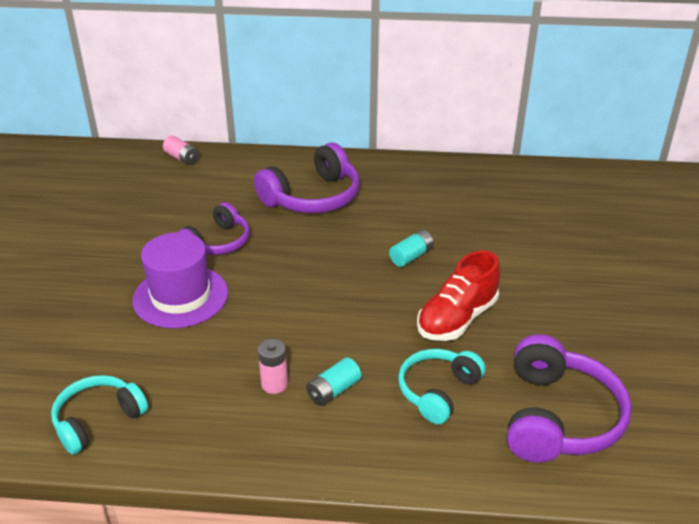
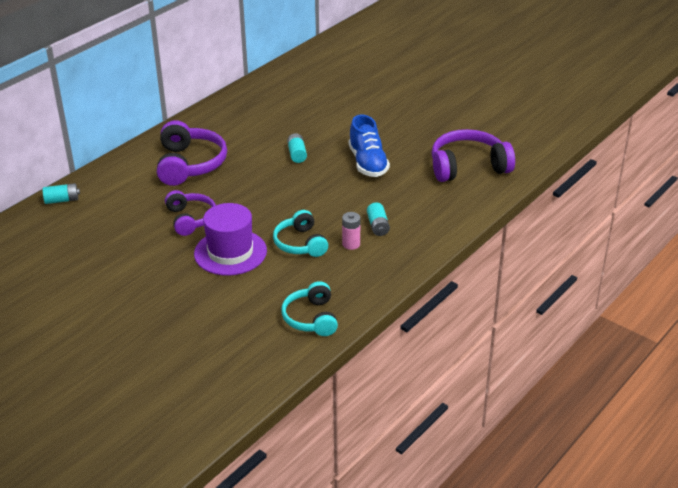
camera: 55 degrees left, 0 degrees up
(182, 158) = (62, 200): pink battery -> turquoise battery
(438, 391) = (414, 193): turquoise headphones -> turquoise headphones (300, 243)
(457, 319) = (368, 163): red shoe -> blue shoe
(558, 417) = (468, 167): purple headphones -> purple headphones turned 60 degrees counterclockwise

